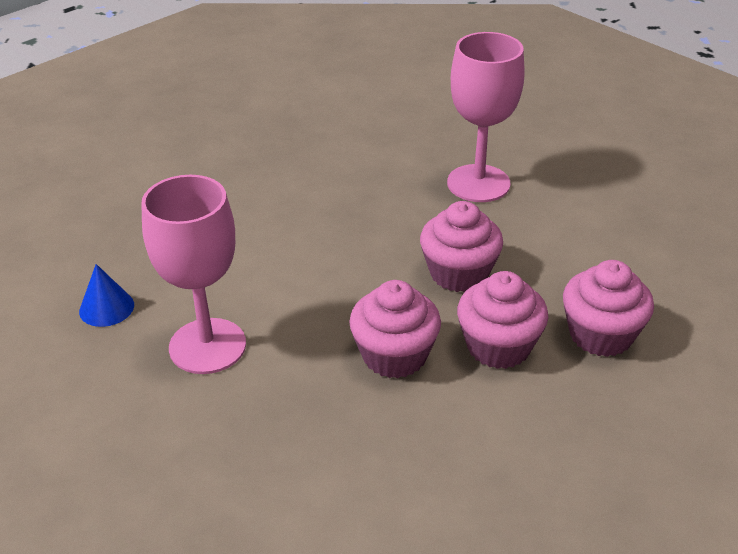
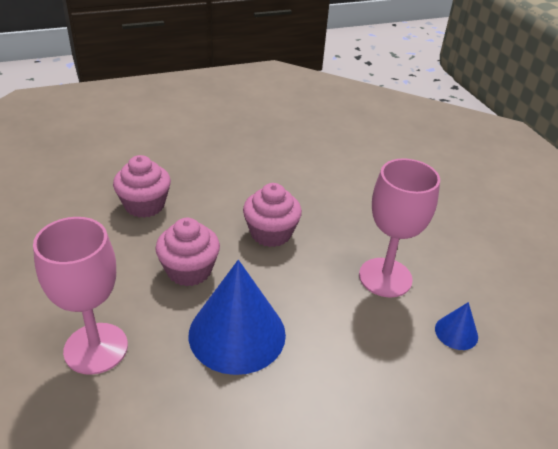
camera: 160 degrees left, 0 degrees up
(356, 232) = (237, 333): none -> blue cone
(498, 346) = (207, 218): pink cupcake -> none

